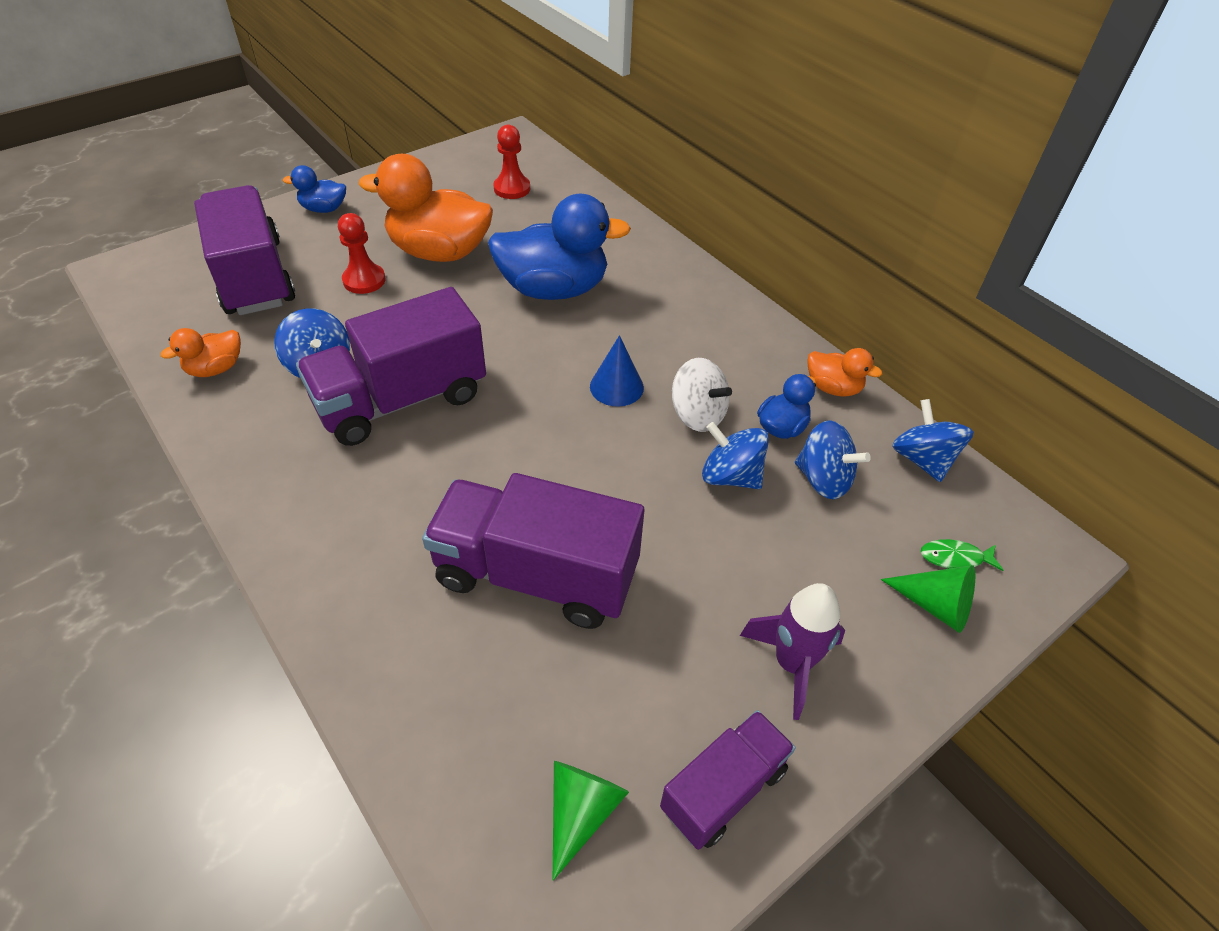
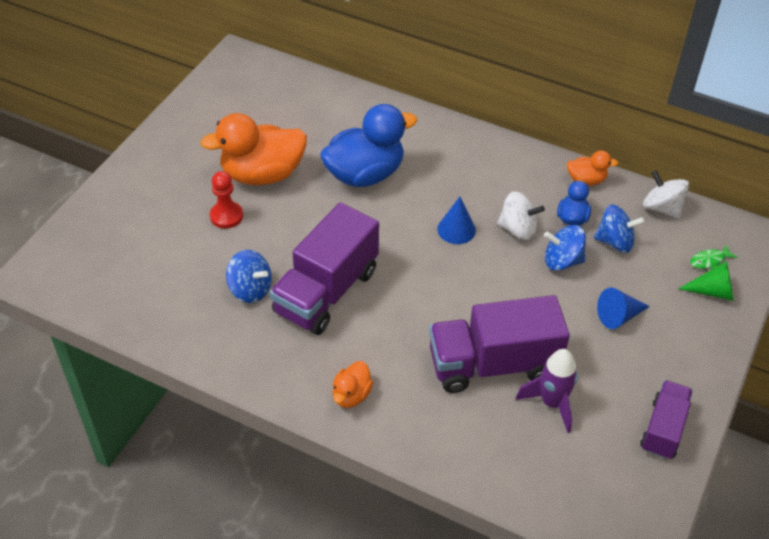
camera: 25 degrees left, 0 degrees up
(215, 369) = (180, 320): orange duck -> orange duck (351, 395)
(254, 277) = (142, 243): purple truck -> none
(324, 209) = (144, 169): blue duck -> none
(512, 188) = (273, 103): red pawn -> none
(581, 811) = (602, 470): green cone -> none
(763, 583) = (619, 316): none -> blue cone
(791, 663) = (659, 353): purple rocket -> purple rocket (551, 403)
(922, 459) = (662, 208): blue spinning top -> white spinning top

